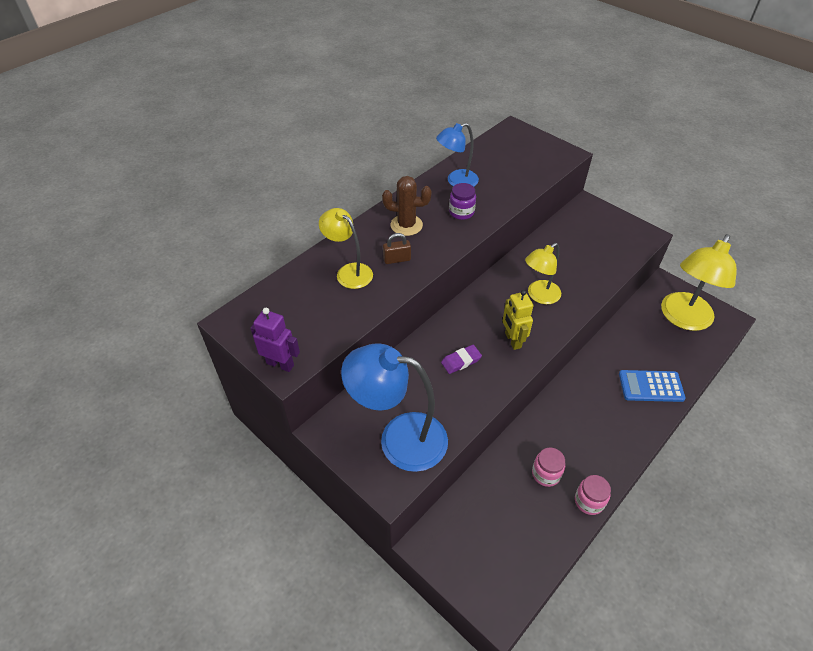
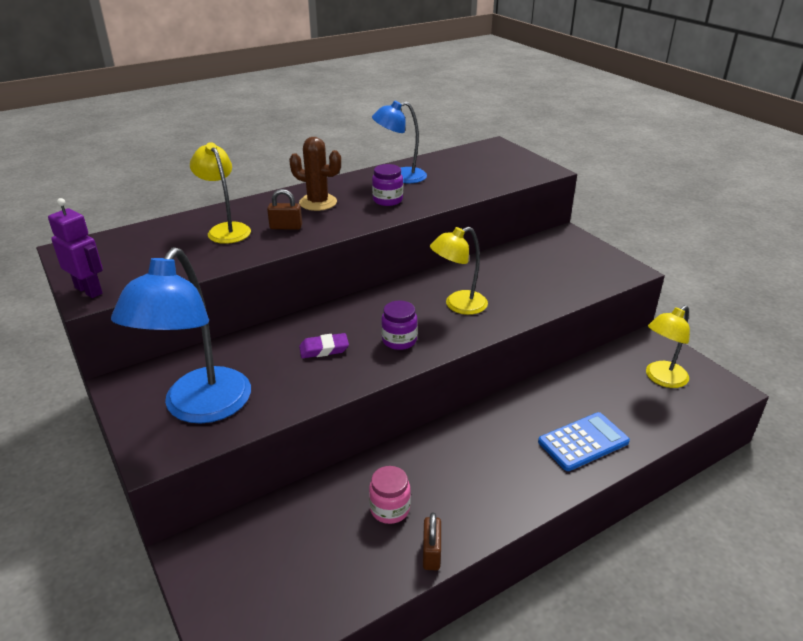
camera: 15 degrees right, 15 degrees down
(399, 438) = (200, 408): blue lamp -> blue lamp turned 105 degrees counterclockwise
(512, 340) = (399, 340): yellow robot -> purple jar
(589, 501) = (431, 553): pink jar -> brown padlock
(651, 386) = (583, 442): blue calculator -> blue calculator turned 135 degrees clockwise
(683, 319) = (661, 379): yellow lamp -> yellow lamp, size x0.60

